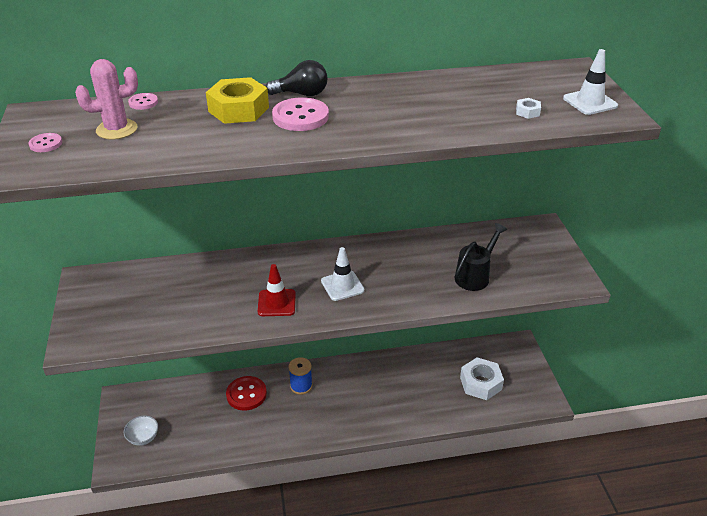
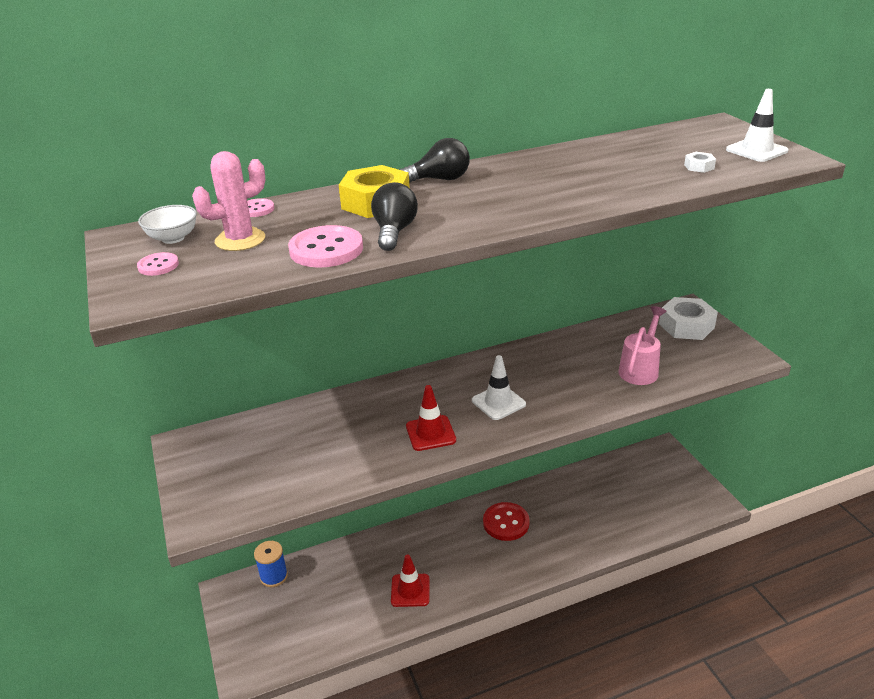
camera: 10 degrees left, 5 degrees down
(143, 438) = (269, 634): white bowl -> white bowl (173, 238)
(237, 140) = (394, 232): none -> black light bulb
(246, 394) = (379, 559): red button -> red button (506, 523)
(263, 424) = (410, 590): none -> red traffic cone
(300, 117) = (453, 201): pink button -> pink button (326, 249)
(301, 386) = (440, 538): blue spool -> blue spool (274, 576)
(475, 276) = (640, 369): black watering can -> pink watering can
(480, 383) = (639, 498): white nut -> white nut (686, 326)

